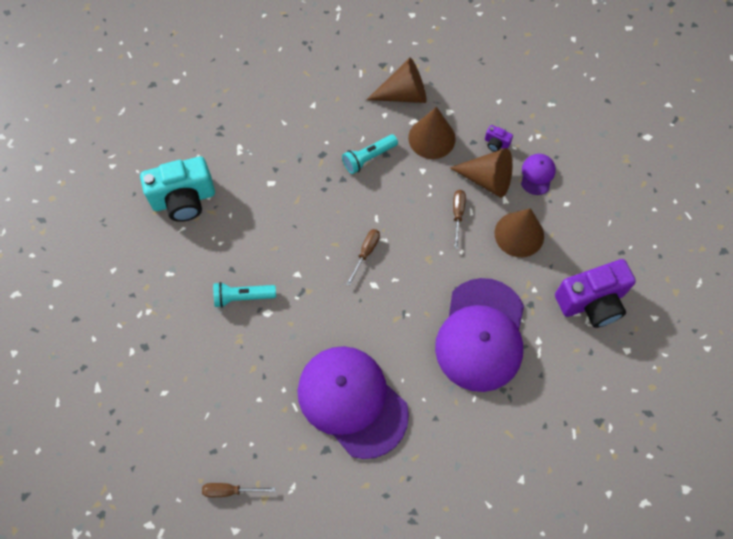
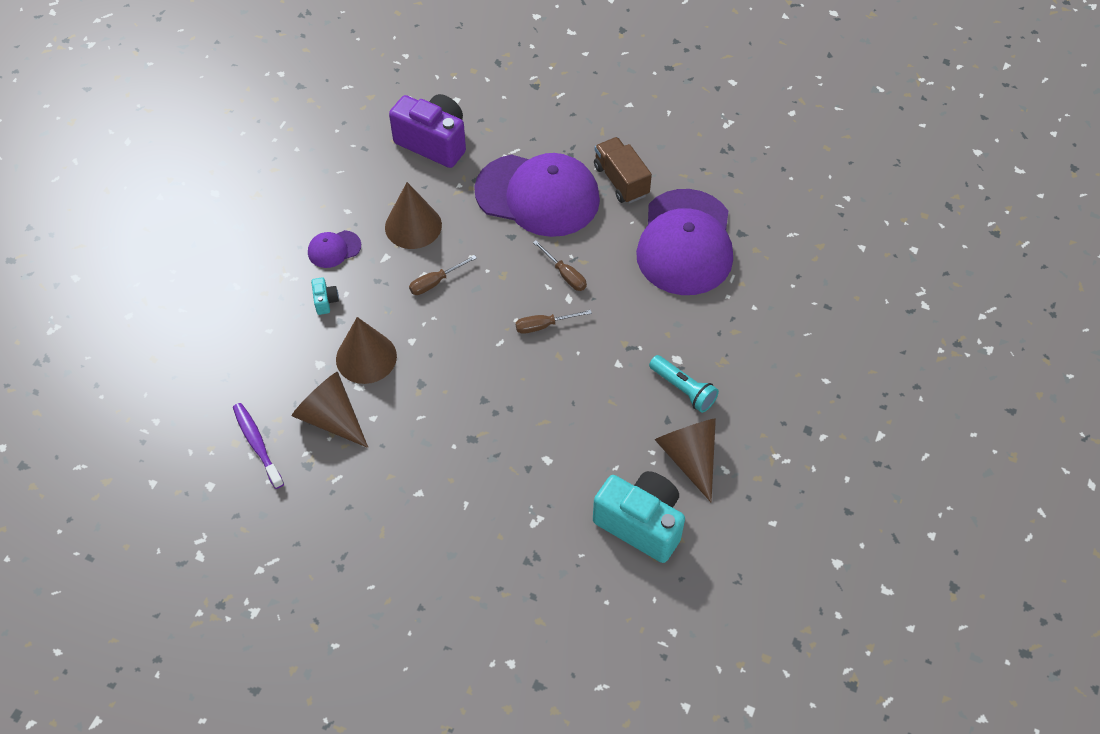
camera: 130 degrees left, 10 degrees down
(230, 490) = (840, 272): brown screwdriver -> brown screwdriver (565, 274)
(368, 158) = (438, 395): turquoise flashlight -> none
(419, 50) = (257, 444): none -> purple toothbrush
(447, 405) = (621, 181): none -> brown truck
(481, 335) = (538, 195): purple cap -> purple cap turned 45 degrees clockwise
(487, 179) = (374, 283): brown cone -> brown cone (689, 457)
(496, 143) = (325, 301): purple camera -> turquoise camera

